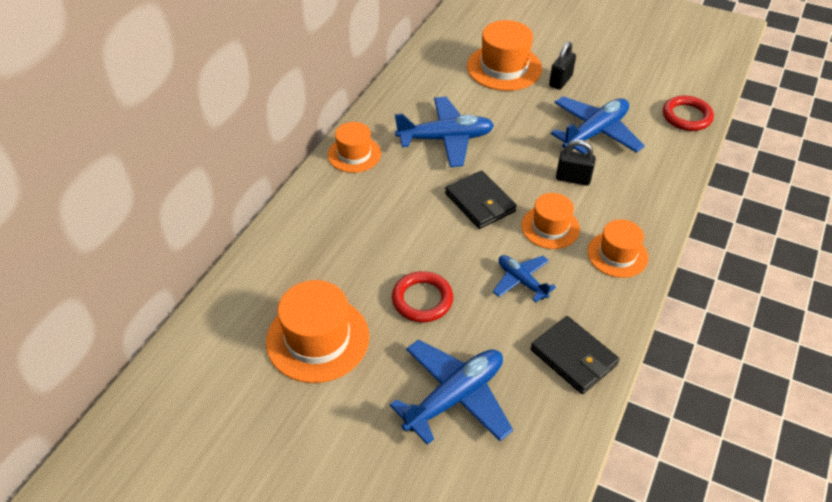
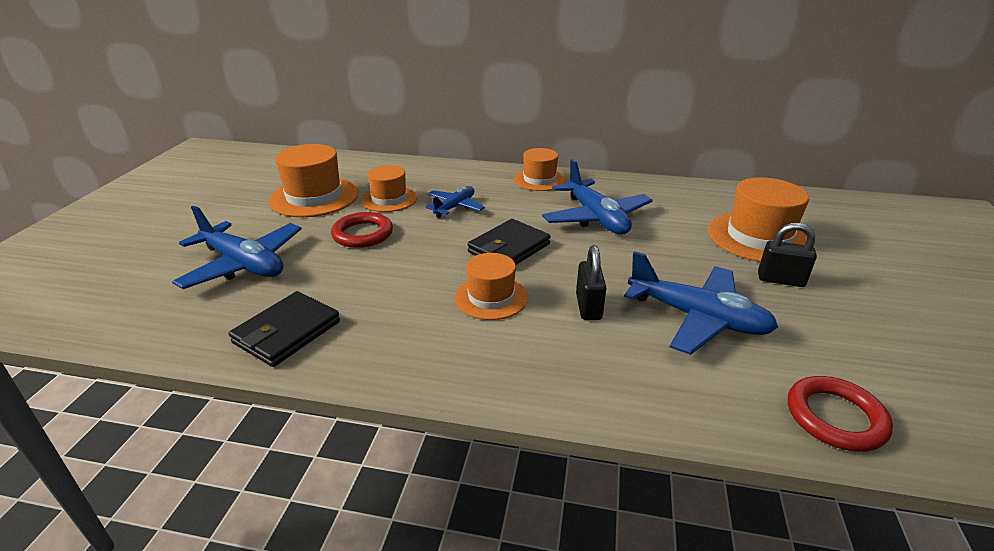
camera: 75 degrees right, 15 degrees down
(521, 281) = (398, 286): blue plane -> blue plane (455, 207)
(617, 254) = (462, 355): orange hat -> orange hat (389, 199)

